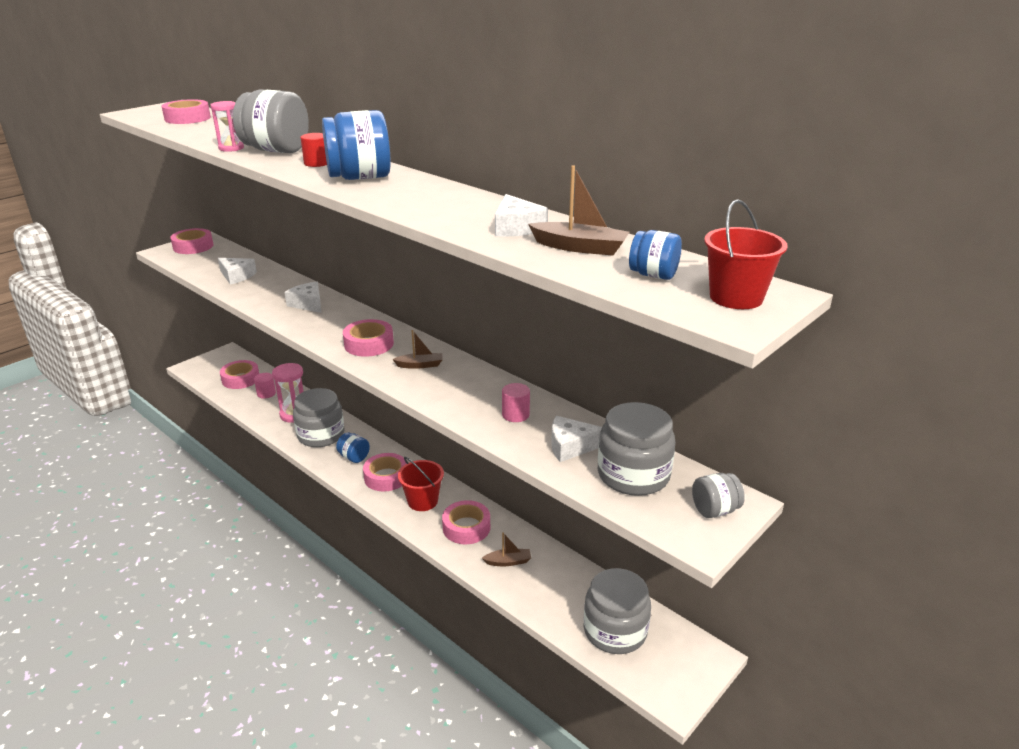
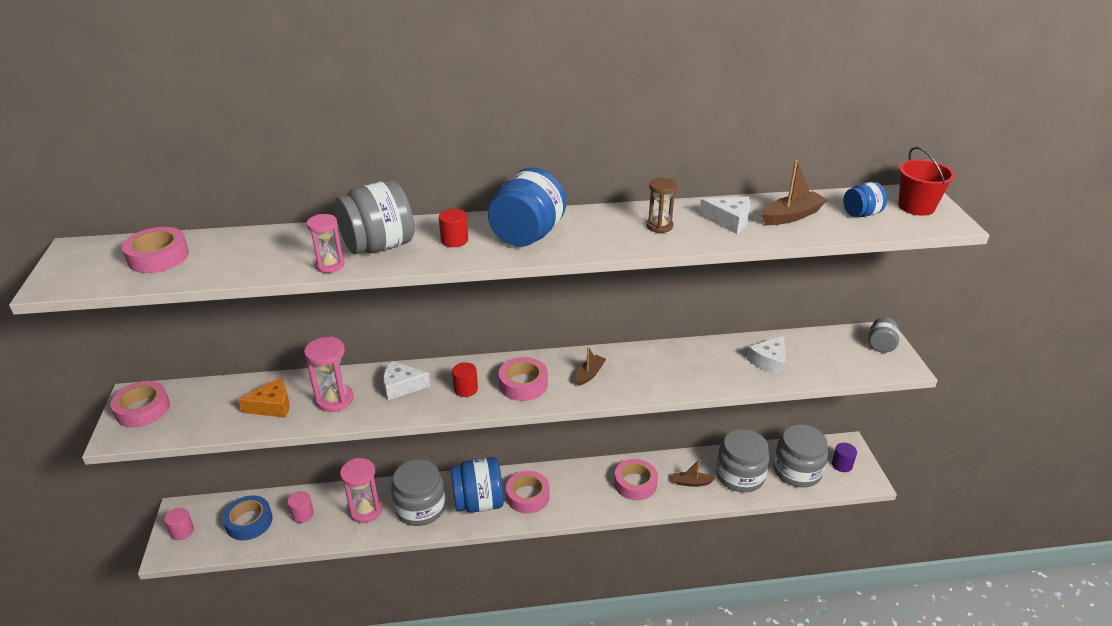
camera: 50 degrees left, 5 degrees up
(237, 276) = (272, 406): white cheese -> orange cheese
(240, 379) = (249, 522): pink tape -> blue tape
(266, 290) = (334, 399): none -> pink hourglass
(334, 326) = (465, 389): none -> red cylinder
(354, 457) = (479, 502): blue jar -> blue jar, size x1.90
(422, 501) = (580, 491): red bucket -> none
(454, 208) = (659, 226): none -> brown hourglass
(508, 561) = (691, 482): brown boat -> brown boat turned 120 degrees counterclockwise
(515, 414) = (708, 364): pink cylinder -> pink cylinder (182, 531)
(633, 475) = (822, 354): grey jar -> grey jar (740, 476)
(670, 664) = (842, 465): none -> purple cylinder

